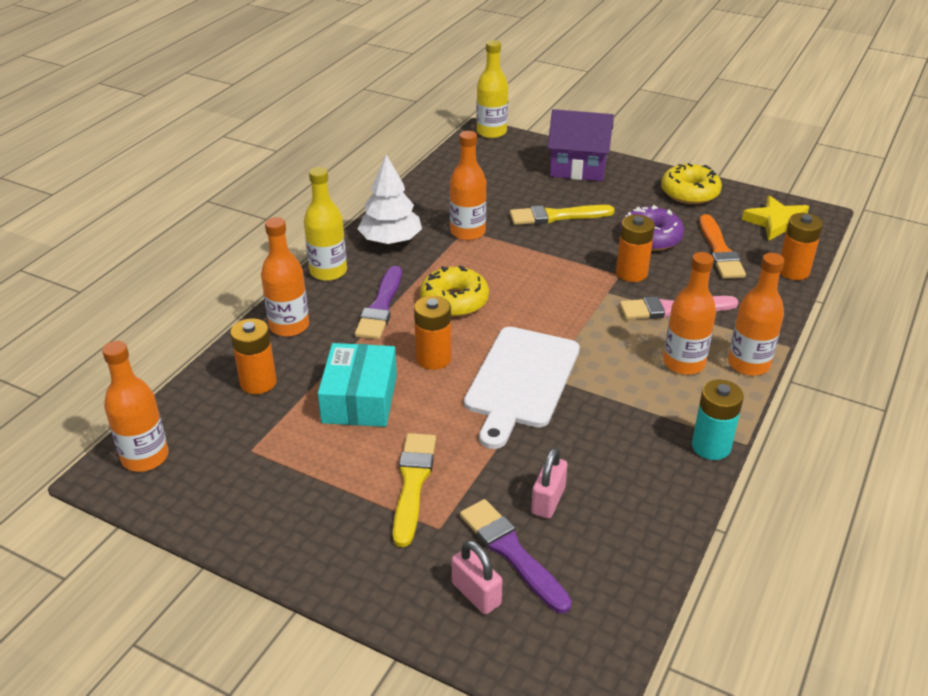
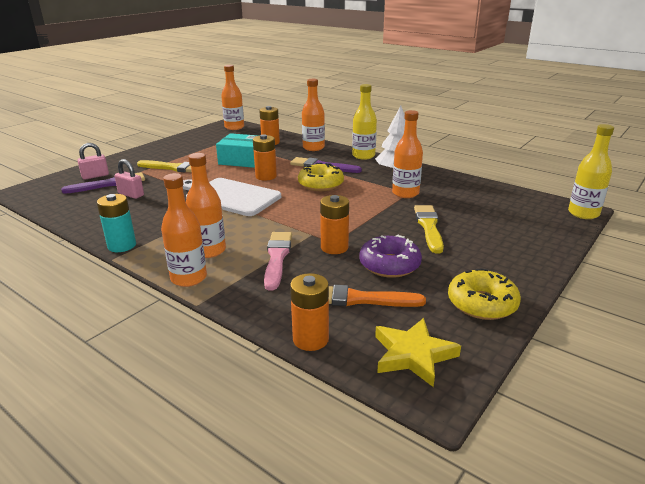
camera: 100 degrees right, 10 degrees down
(578, 168) = (522, 246): purple house -> none

